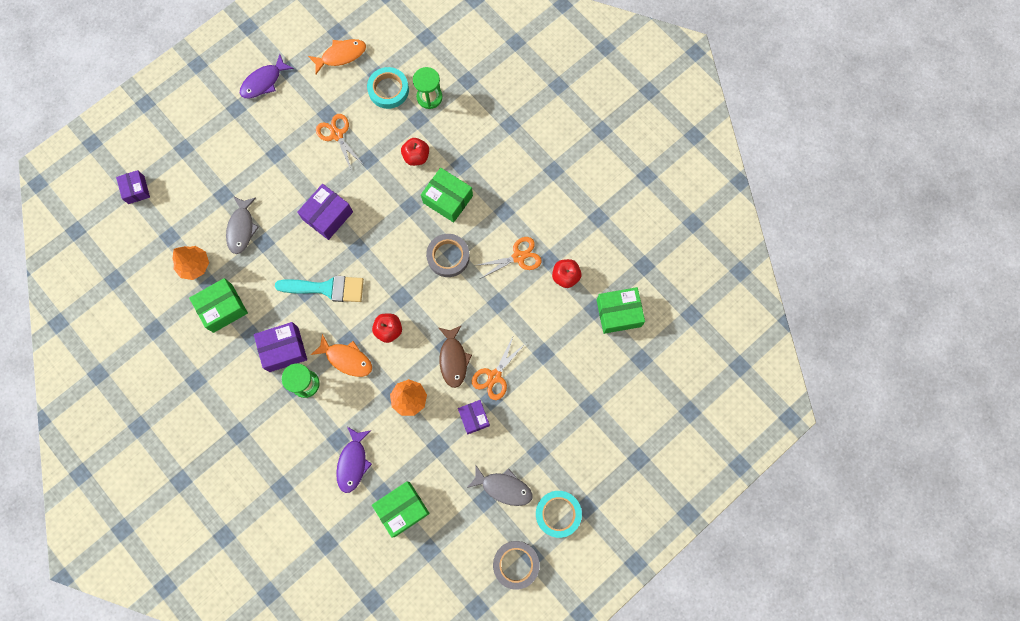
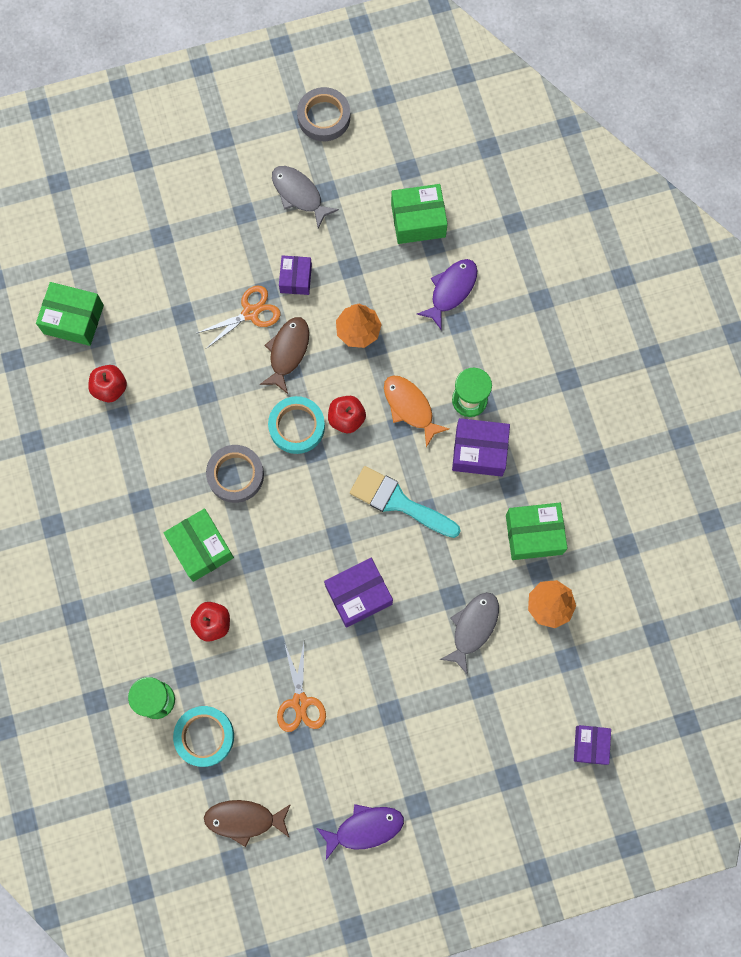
camera: 155 degrees left, 0 degrees up
(341, 55) = (244, 819): orange fish -> brown fish
(518, 257) = (152, 436): orange scissors -> none
(558, 514) = (255, 145): turquoise tape -> turquoise tape (297, 426)

